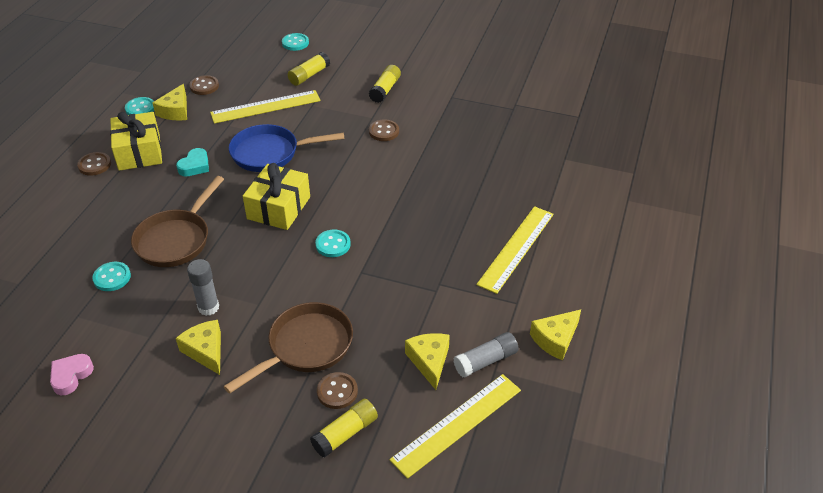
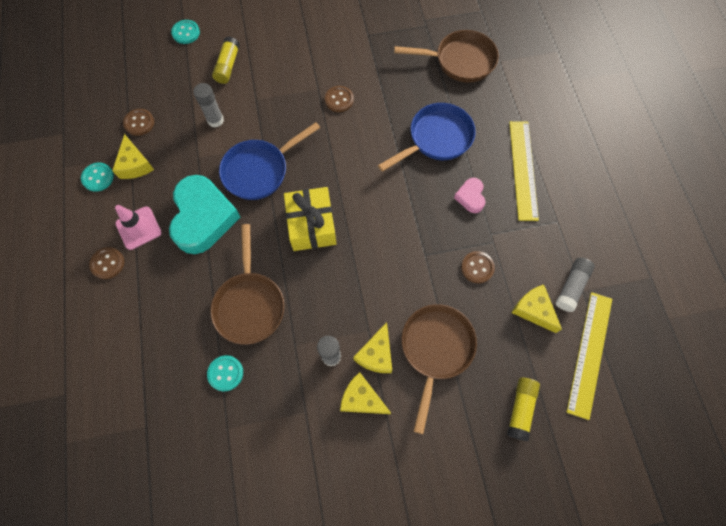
camera: 30 degrees left, 25 degrees up
(71, 376) = (271, 487): pink heart -> pink heart (470, 197)
(139, 152) = (138, 228): yellow gift -> pink traffic cone
(195, 166) = (203, 218): turquoise heart -> turquoise heart, size x2.16
(265, 106) = (215, 120): yellow ruler -> grey glue stick
(333, 244) = (383, 239): turquoise button -> none
(337, 391) = (488, 376): brown button -> brown button (477, 267)
(385, 90) = (307, 52): yellow glue stick -> none
(450, 192) = (437, 139): none -> blue pan
(524, 145) = (460, 61): none -> brown pan
(555, 339) = (605, 240): yellow cheese -> yellow cheese (376, 354)

